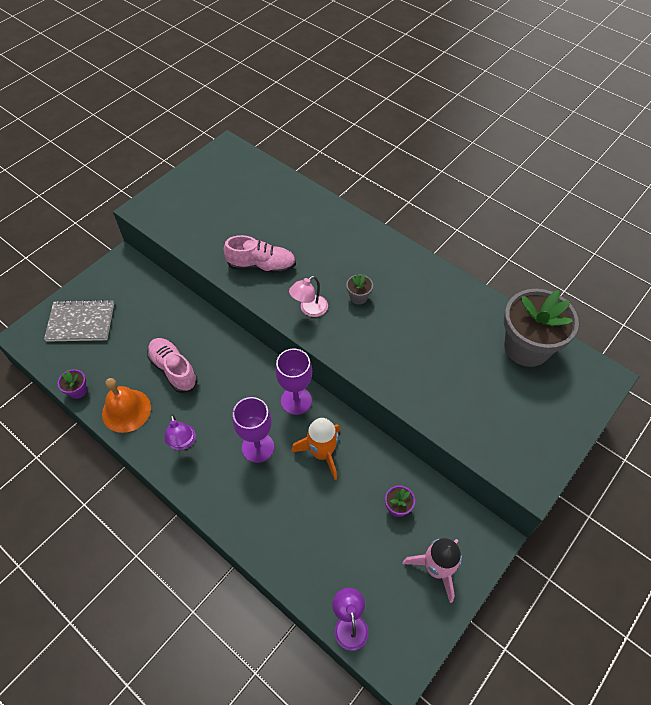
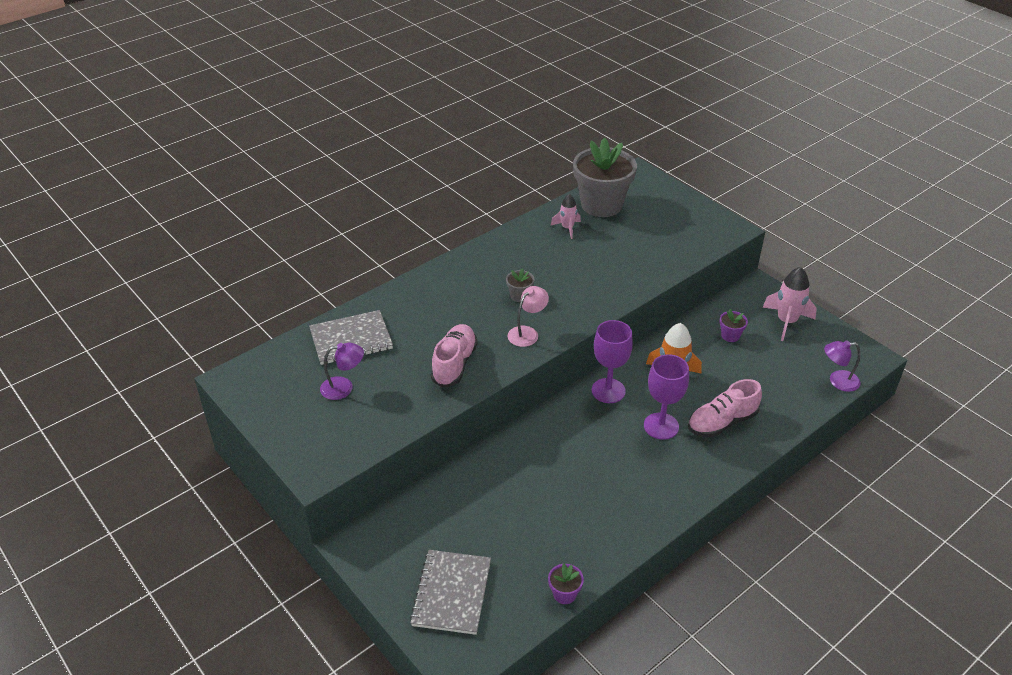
camera: 80 degrees left, 15 degrees down
(126, 410) = (600, 542): orange bell -> none
(173, 370) = (549, 493): pink shoe -> pink shoe (722, 422)
(183, 443) = (650, 489): purple lamp -> purple lamp (344, 387)
(279, 199) = (351, 339): none -> grey notebook
(309, 309) = (527, 333): pink lamp -> pink lamp turned 105 degrees counterclockwise
(474, 322) = (567, 228): none -> pink rocket

